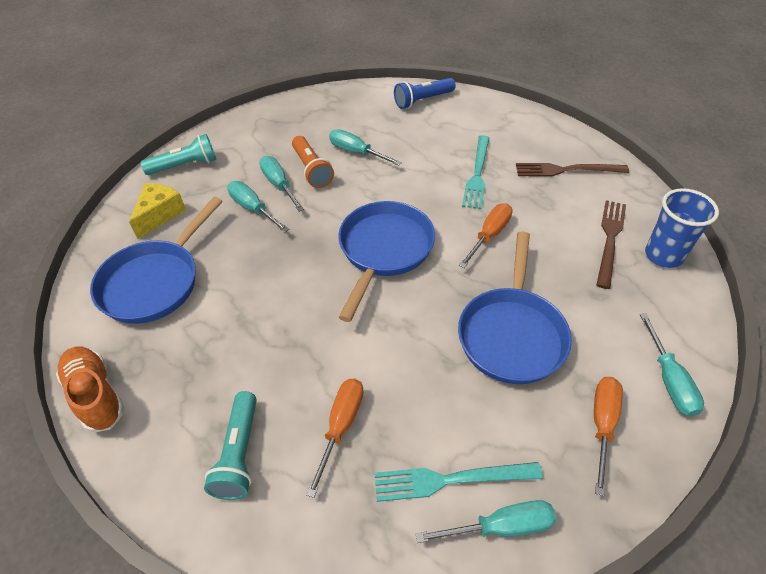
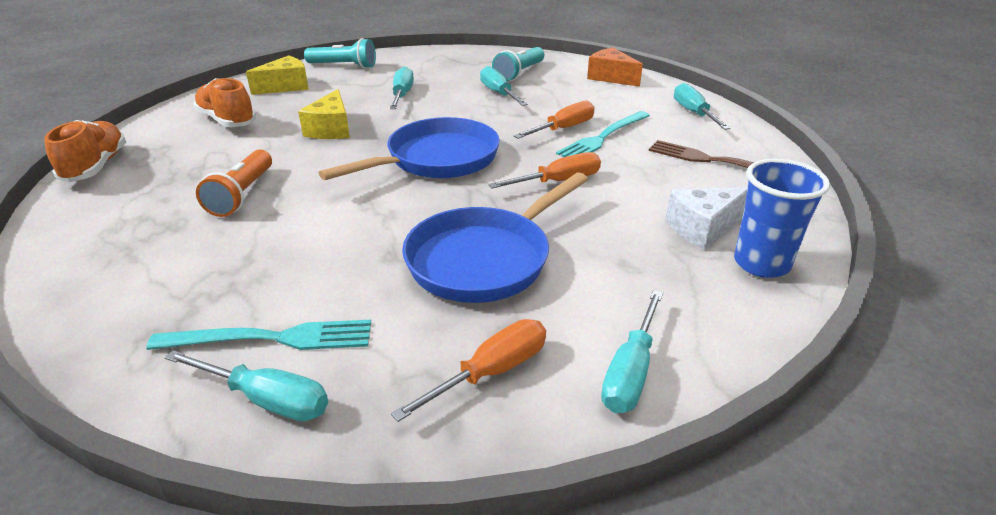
camera: 30 degrees right, 15 degrees down
(155, 282) = (227, 120): blue pan -> orange shoe
(239, 453) = (133, 239): turquoise flashlight -> turquoise flashlight (519, 73)
(253, 209) = (360, 102): turquoise screwdriver -> turquoise screwdriver (693, 113)
(263, 252) = (331, 129): none -> yellow cheese
(311, 169) = (443, 93): orange flashlight -> orange flashlight (242, 194)
(341, 426) = (233, 257): orange screwdriver -> orange screwdriver (563, 129)
(423, 100) = (611, 77): blue flashlight -> orange cheese
(450, 480) = (271, 339): turquoise fork -> turquoise fork turned 150 degrees clockwise
(610, 239) = (702, 228): brown fork -> white cheese

